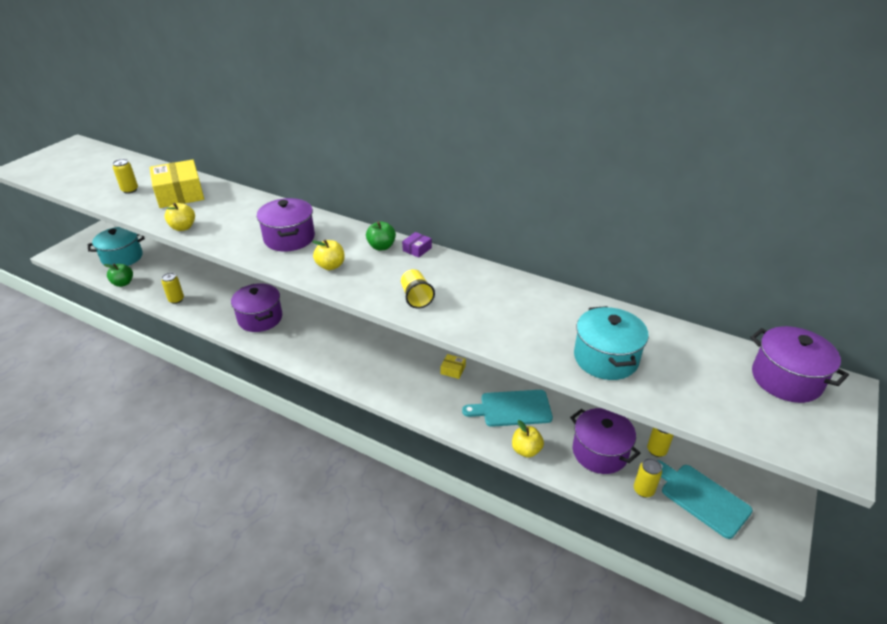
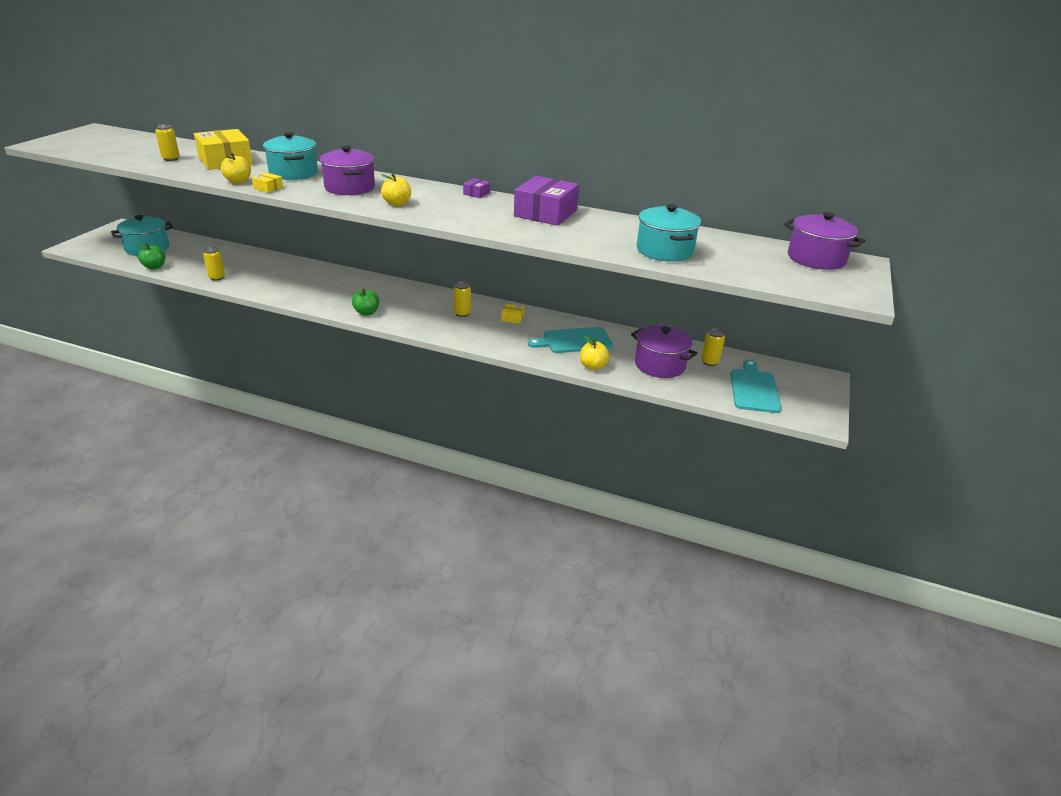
camera: 10 degrees left, 5 degrees down
(209, 238) = (268, 188): none -> yellow box
(240, 213) = (293, 173): none -> turquoise pot
(260, 318) = (310, 288): purple pot -> none
(381, 247) = (442, 192): green apple -> green apple (366, 312)
(416, 297) = (485, 221): yellow cup -> none
(484, 285) = (545, 213): none -> purple box
(643, 490) = (703, 386): yellow can -> yellow can (462, 313)
(701, 498) = (753, 389): turquoise cutting board -> turquoise cutting board turned 60 degrees clockwise

